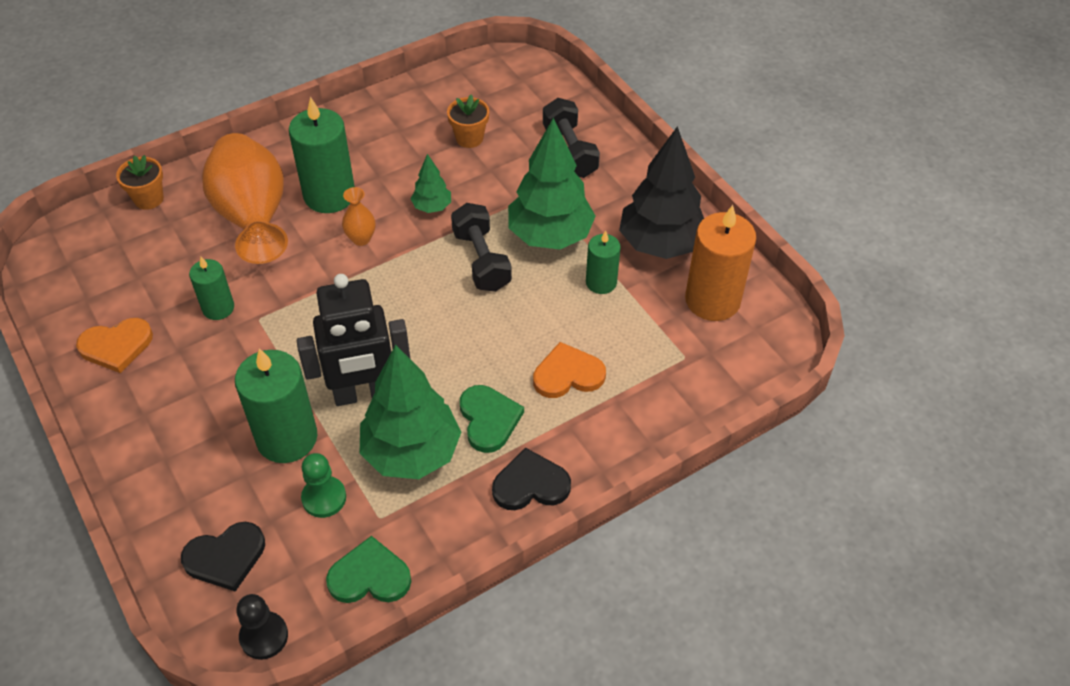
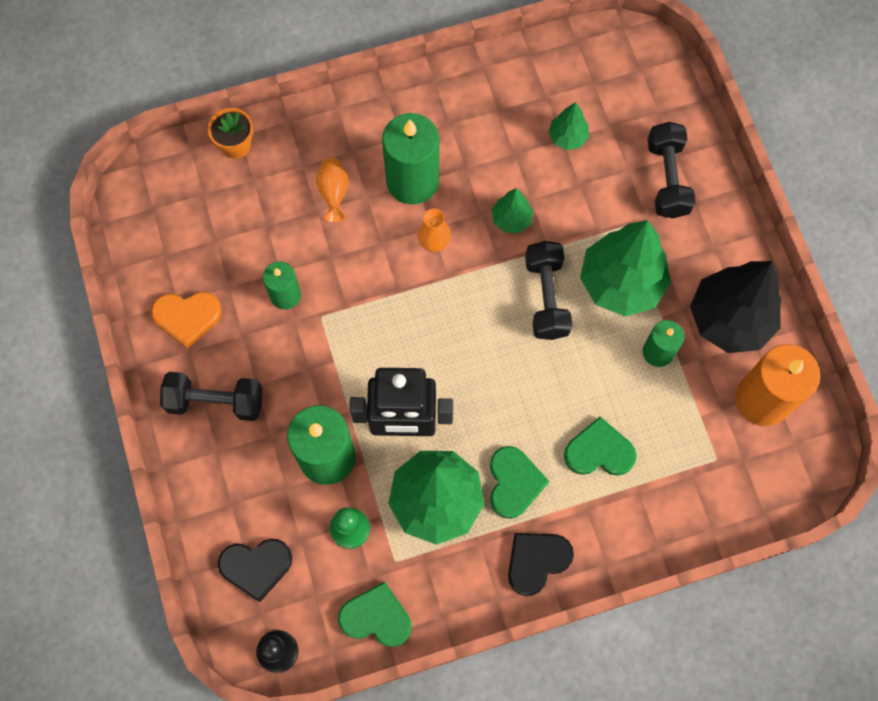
camera: 15 degrees right, 20 degrees up
(157, 413) = (215, 402): none -> black dumbbell
(253, 218) = (333, 193): orange vase -> orange vase, size x0.41
(469, 138) = (567, 137): orange flower pot -> green tree
(530, 484) = (536, 561): black heart -> black heart turned 45 degrees counterclockwise
(568, 374) = (599, 451): orange heart -> green heart

